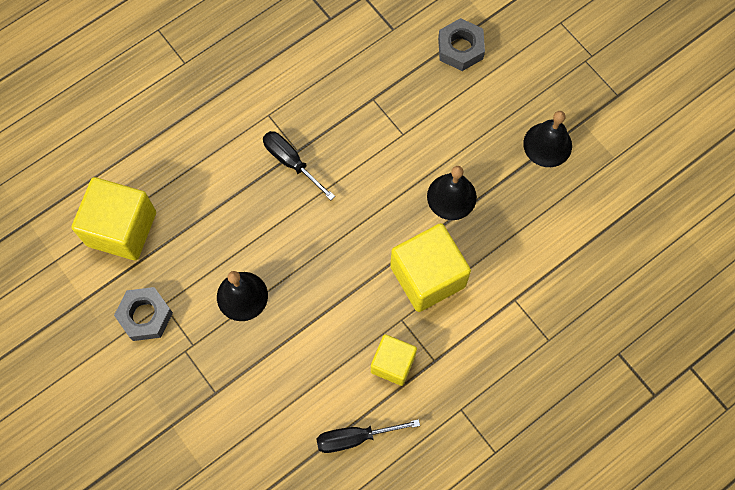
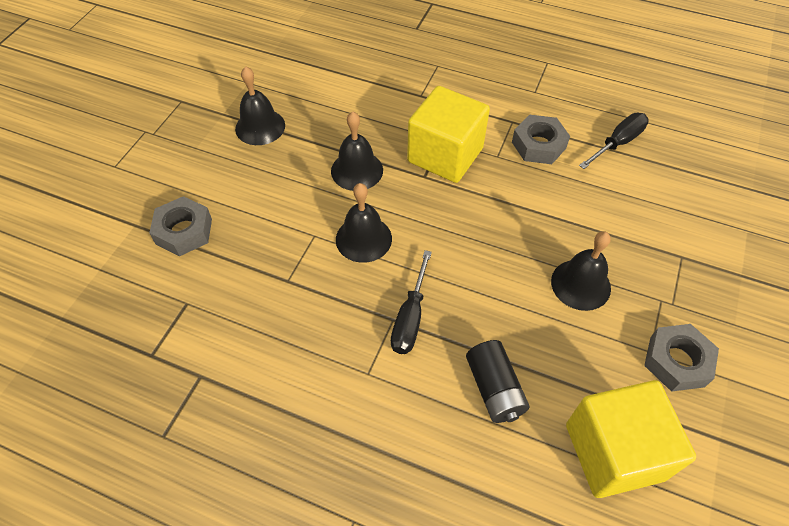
camera: 120 degrees left, 15 degrees down
(207, 184) = (494, 389): none -> black battery
(354, 438) = (618, 142): black screwdriver -> black screwdriver turned 90 degrees counterclockwise
(378, 166) = (363, 239): none -> black bell
(393, 363) = (538, 145): yellow cube -> grey nut

